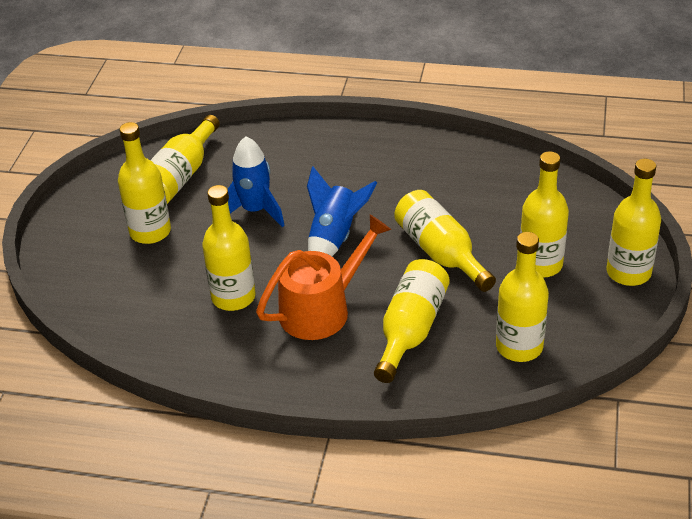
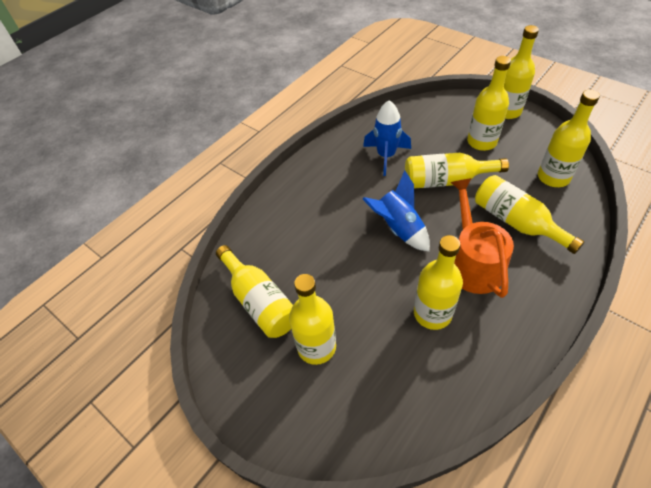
camera: 60 degrees left, 10 degrees up
(255, 211) = (337, 265): blue rocket -> blue rocket (386, 156)

